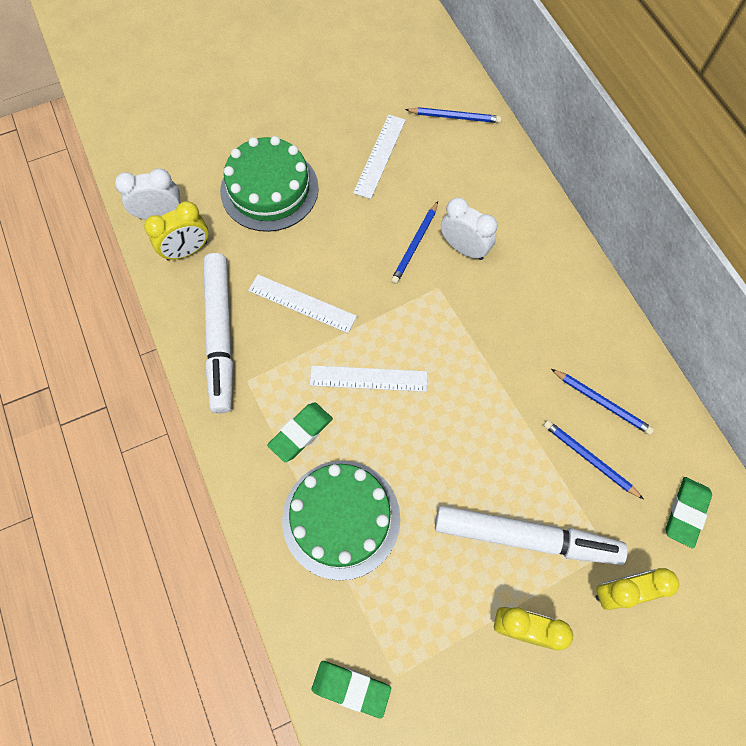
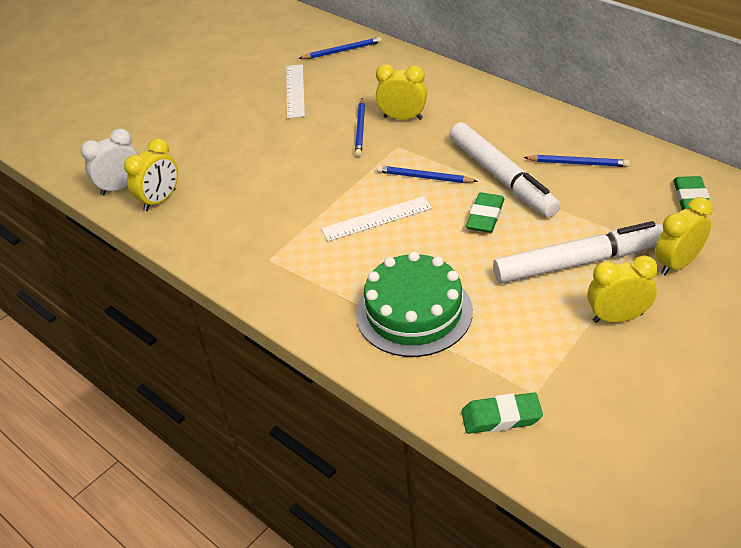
camera: 20 degrees left, 25 degrees down
(221, 335) = (226, 240): white marker -> white marker (502, 177)
(269, 189) = (211, 140): green cake -> none
(301, 433) = (340, 273): green eraser -> green eraser (485, 216)
(302, 303) = (287, 195): white ruler -> none
(464, 248) = (403, 118): white clock -> yellow clock
(590, 459) = (594, 198): blue pencil -> blue pencil (424, 177)

